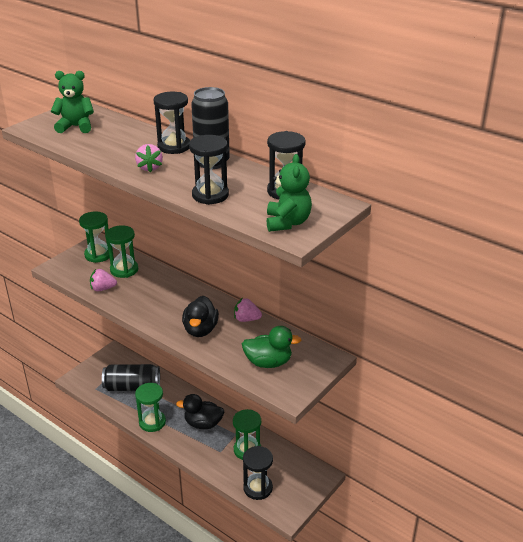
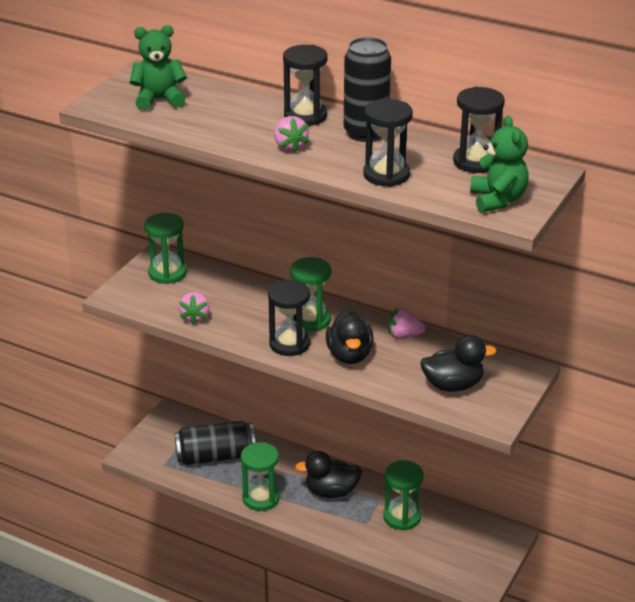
camera: 10 degrees left, 0 degrees up
(103, 289) = (195, 317): pink strawberry -> pink strawberry turned 75 degrees counterclockwise
(124, 270) = (212, 289): green hourglass -> green hourglass (310, 320)
(258, 488) = (431, 561): black hourglass -> black hourglass (289, 344)
(268, 362) = (453, 385): green duck -> black duck

